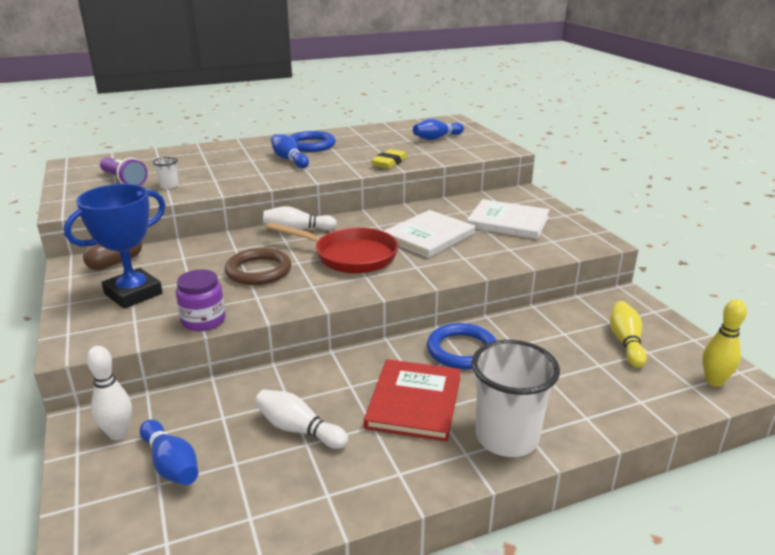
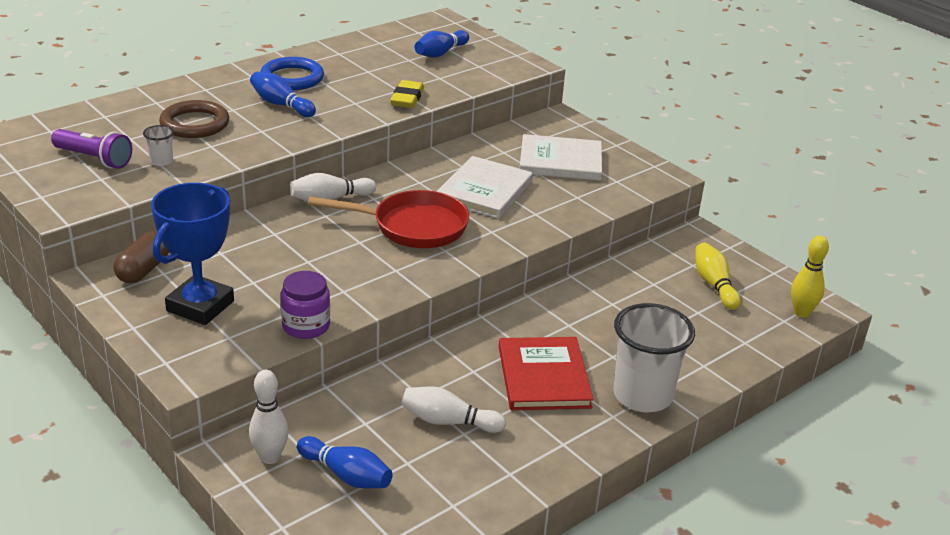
camera: 20 degrees left, 5 degrees up
(258, 271) = (323, 258): brown ring -> brown ring (195, 124)
(462, 350) = (563, 317): blue ring -> none

